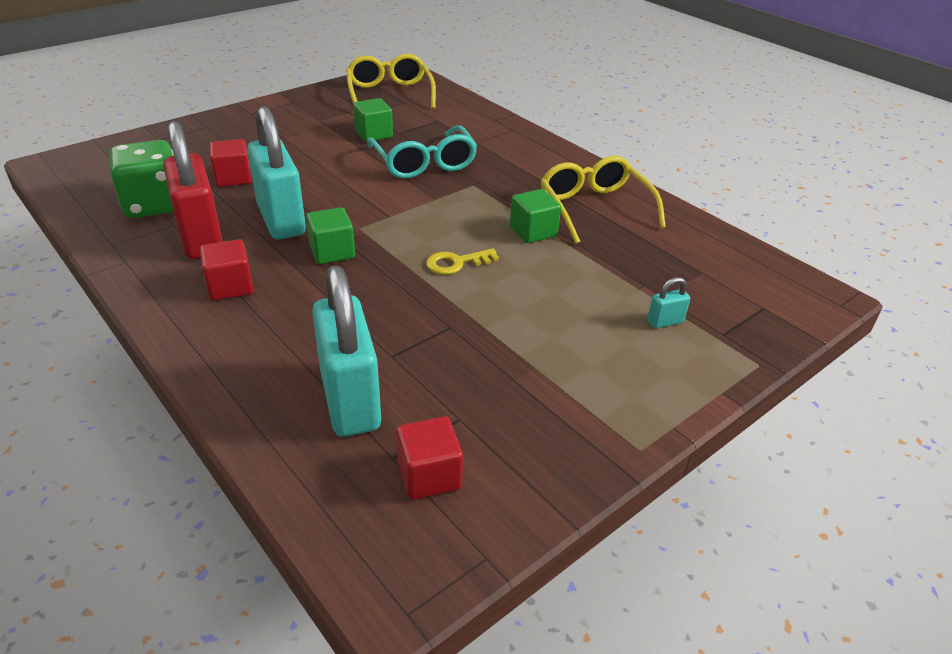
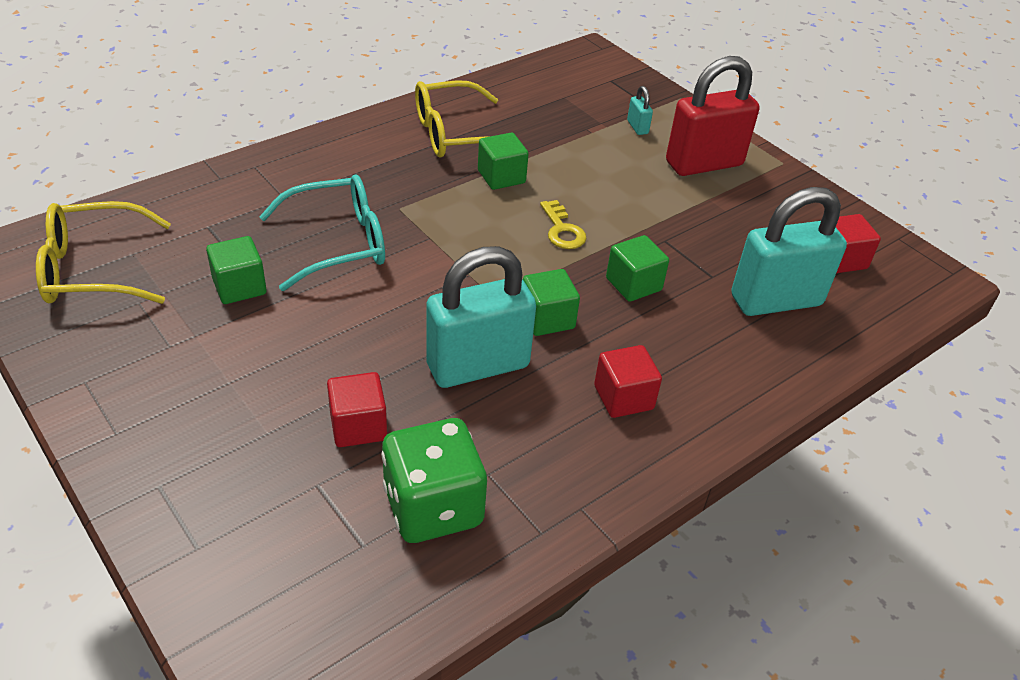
camera: 90 degrees left, 5 degrees up
(201, 238) = (523, 438): red padlock -> red padlock (704, 164)
(377, 301) = (633, 284): none -> green cube

